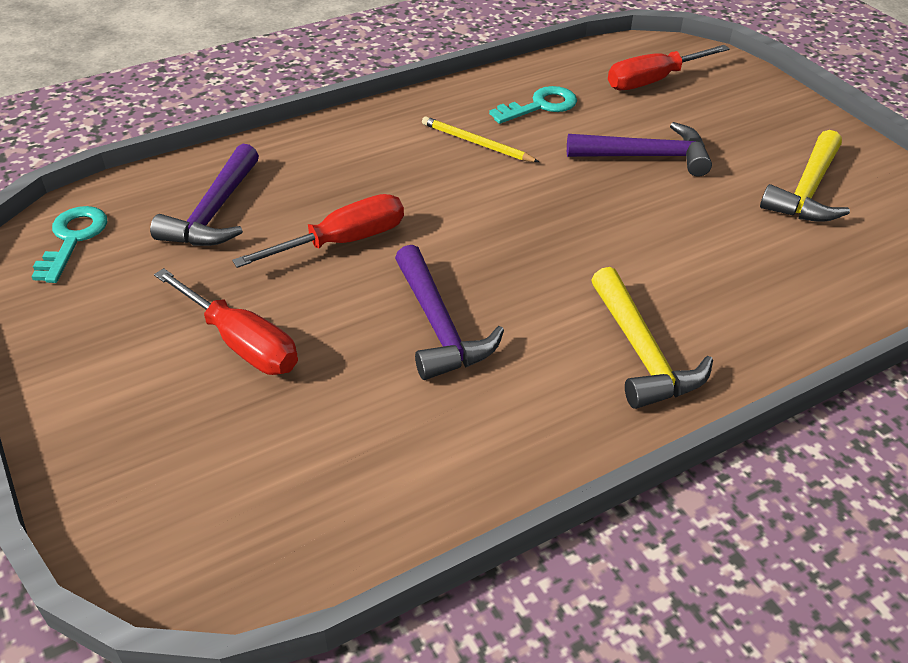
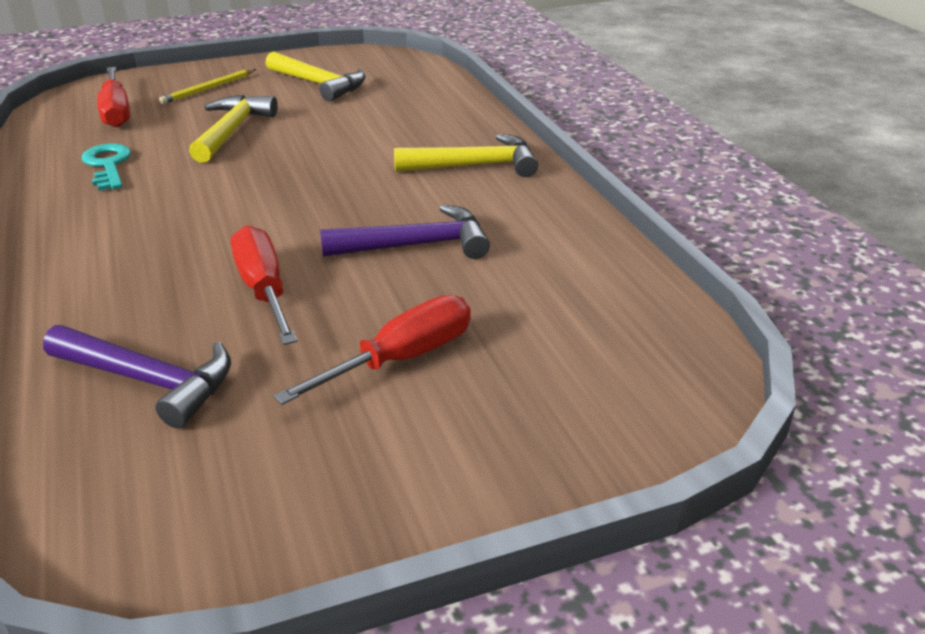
camera: 80 degrees left, 10 degrees down
(73, 239) = (127, 516): turquoise key -> none
(476, 143) = (144, 203): yellow pencil -> yellow pencil (208, 89)
(647, 156) = (232, 130): purple hammer -> yellow hammer

